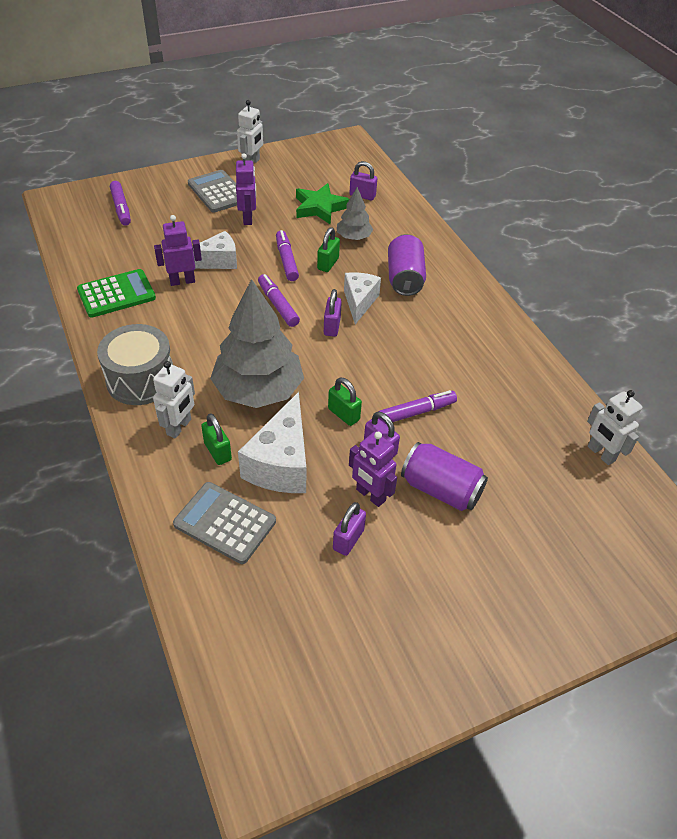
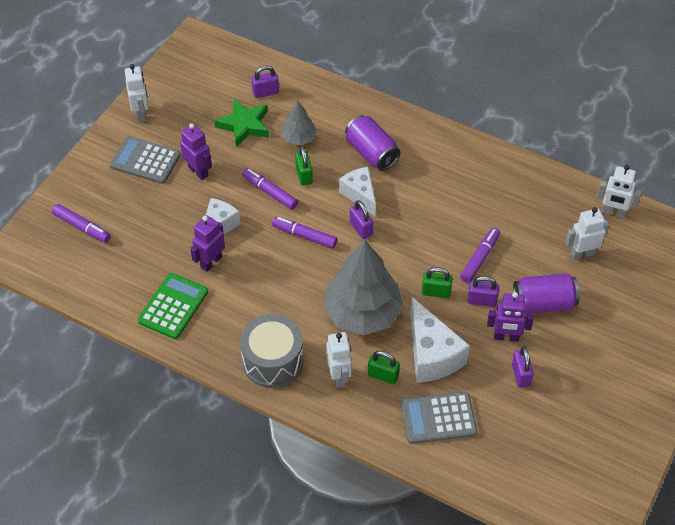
camera: 35 degrees left, 5 degrees up
(529, 470) = (582, 254): none -> white robot

